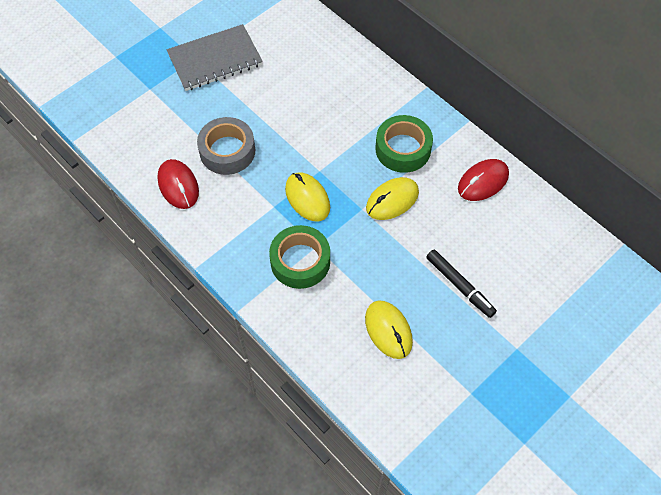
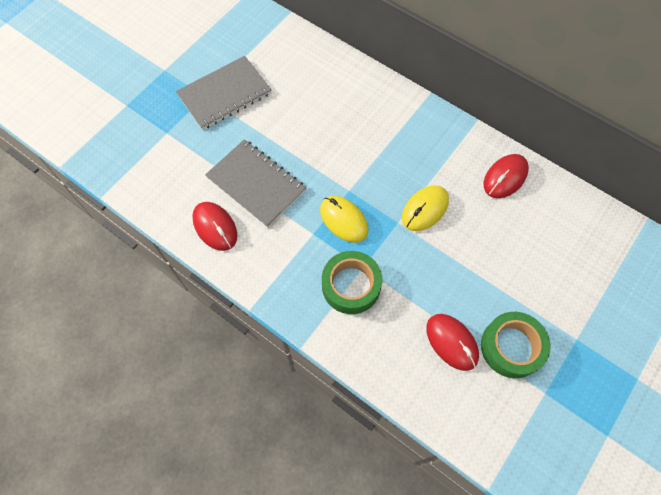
camera: 10 degrees left, 5 degrees up
(227, 151) = (256, 184): grey tape -> grey notebook
(388, 330) = (452, 342): yellow mouse -> red mouse
(403, 149) = (423, 156): green tape -> green tape (511, 347)
(460, 286) = (508, 285): black marker -> none

